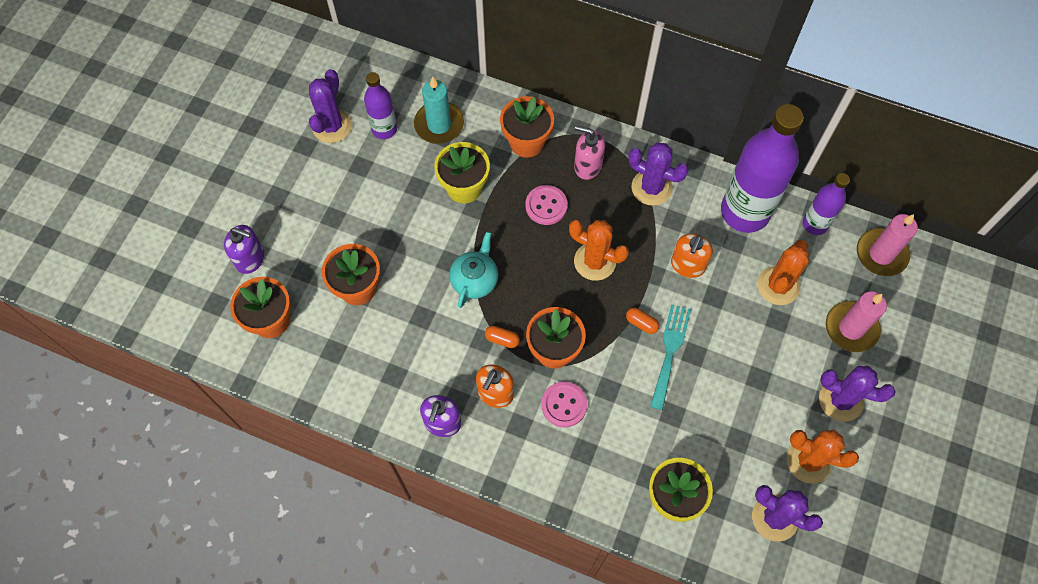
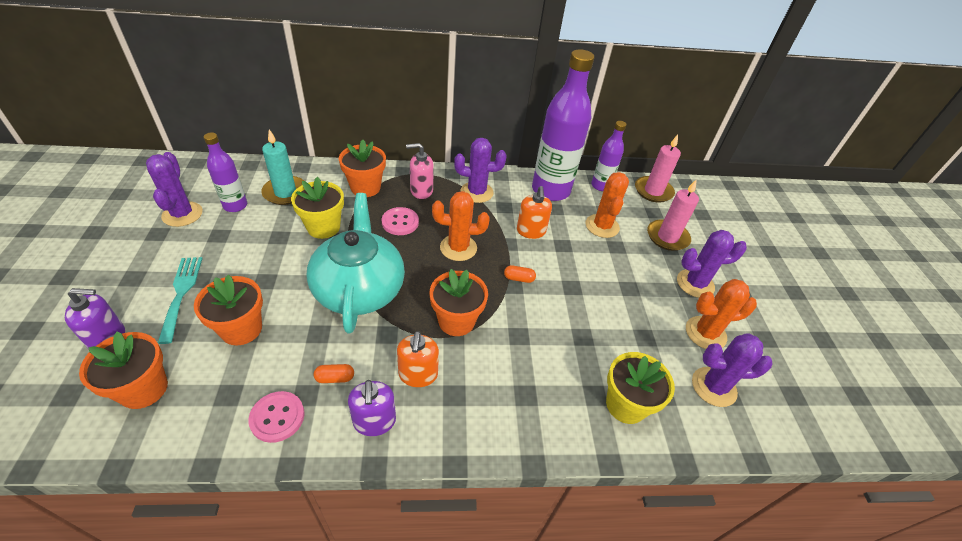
camera: 30 degrees left, 20 degrees down
(475, 279) = (359, 289): turquoise teapot -> turquoise teapot, size x1.96
(502, 339) = (405, 327): orange capsule -> orange capsule (335, 378)
(564, 405) = (487, 362): pink button -> pink button (277, 417)
(670, 351) = (552, 291): turquoise fork -> turquoise fork (181, 293)

